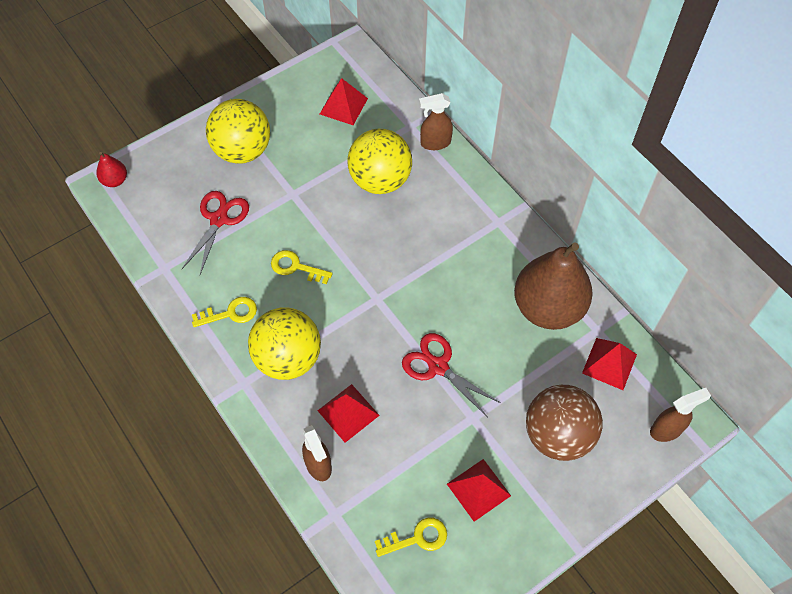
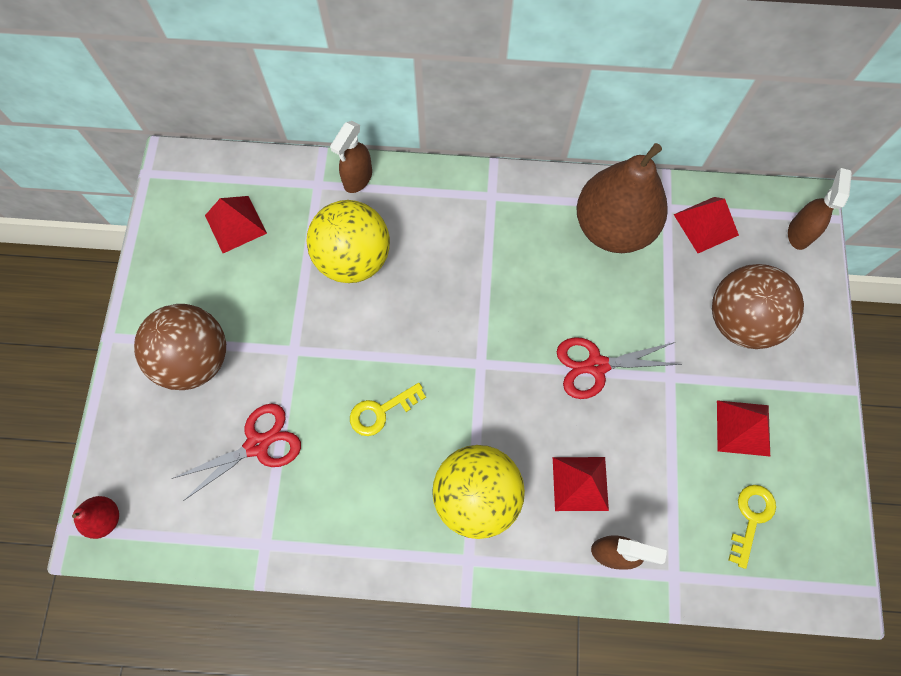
camera: 50 degrees left, 10 degrees up
(219, 219) = (257, 445): red scissors -> red scissors turned 90 degrees clockwise
(230, 313) = (378, 515): yellow key -> none
(242, 150) = (195, 359): yellow ball -> brown ball

